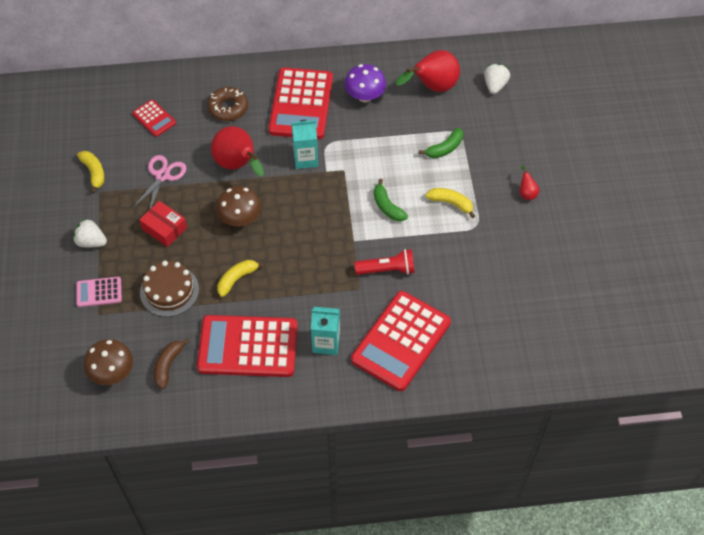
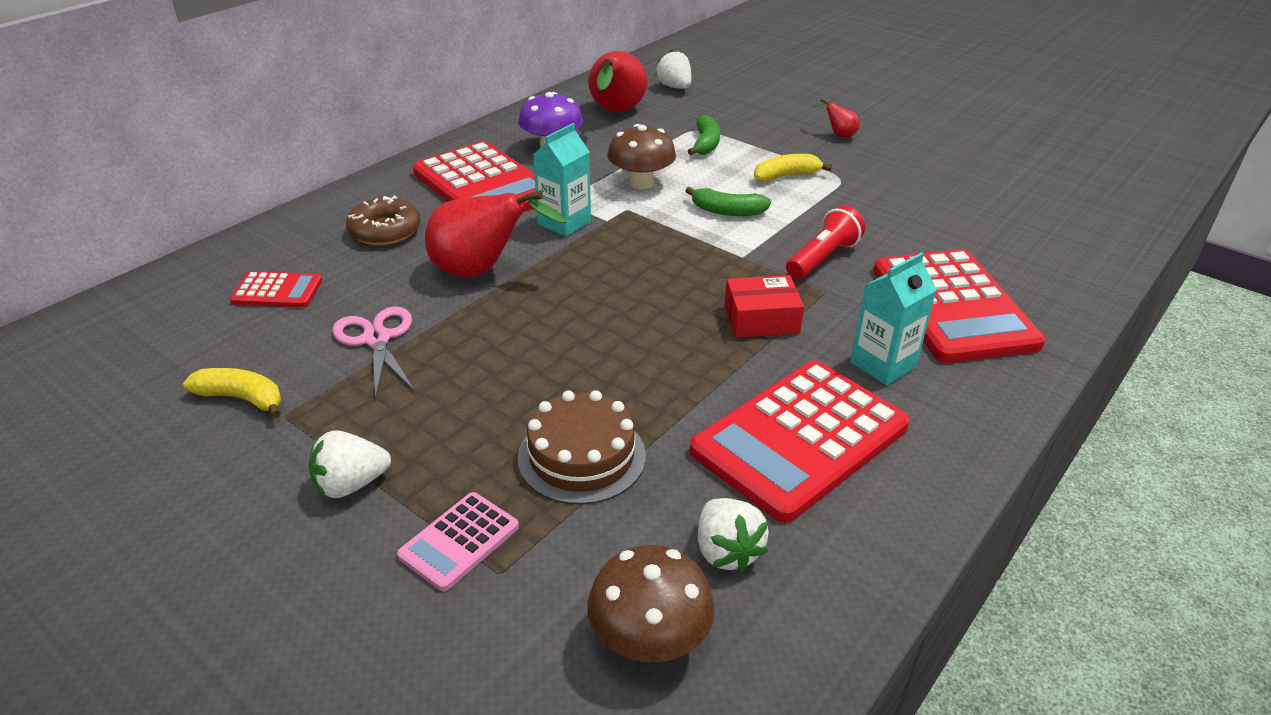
camera: 45 degrees left, 20 degrees down
(164, 228) = (464, 391): red box -> red box (761, 319)
(168, 365) = (726, 551): brown banana -> white strawberry
(237, 279) = (662, 378): yellow banana -> none
(240, 218) = (566, 317): brown mushroom -> brown mushroom (641, 183)

